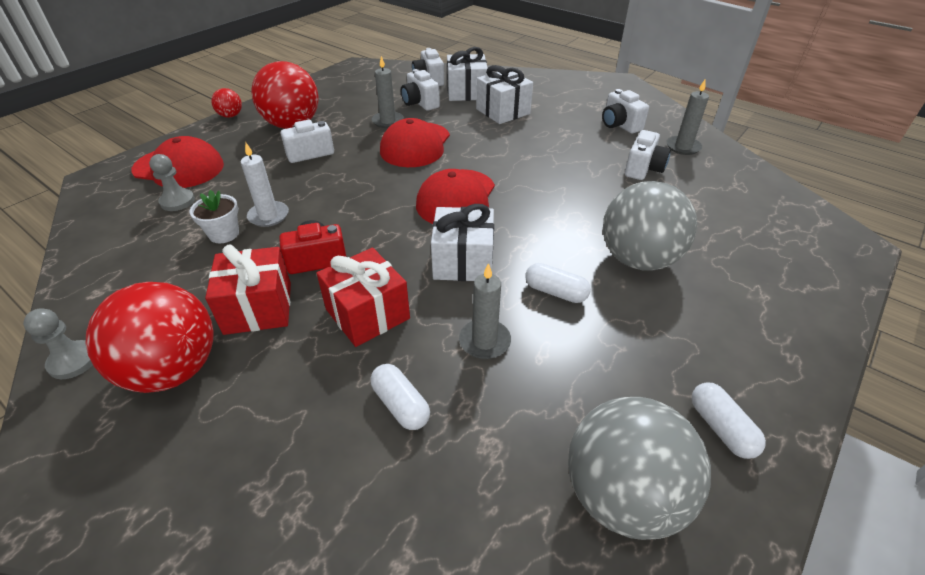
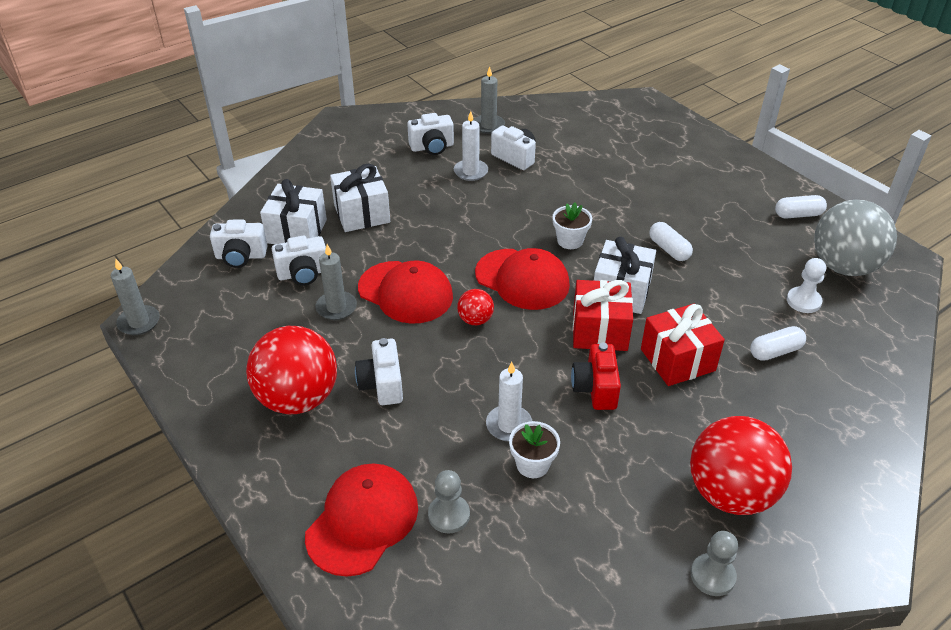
camera: 75 degrees left, 0 degrees up
(230, 116) = (230, 468): red ball -> red ball (475, 320)
(258, 308) = (658, 434): red gift -> red gift (599, 331)
(484, 341) = (717, 297): grey candle -> grey candle (139, 322)
(513, 437) = (803, 301): none -> white pawn
(529, 218) = (570, 241): none -> white flower pot
(555, 292) = (669, 249): white capsule -> white capsule turned 75 degrees counterclockwise
(599, 149) = (470, 172): none -> white candle
(638, 259) = (639, 198): grey ball -> none

